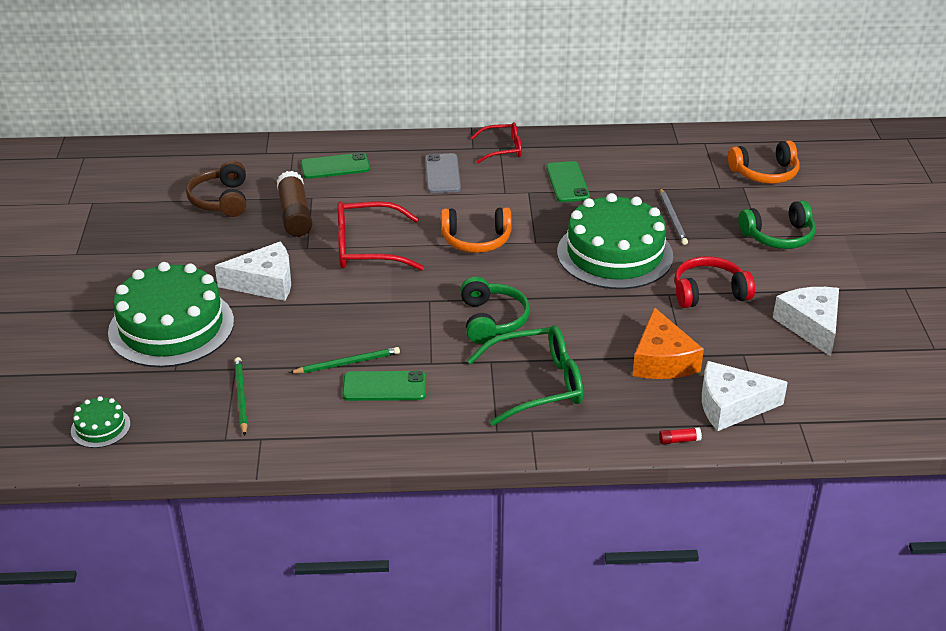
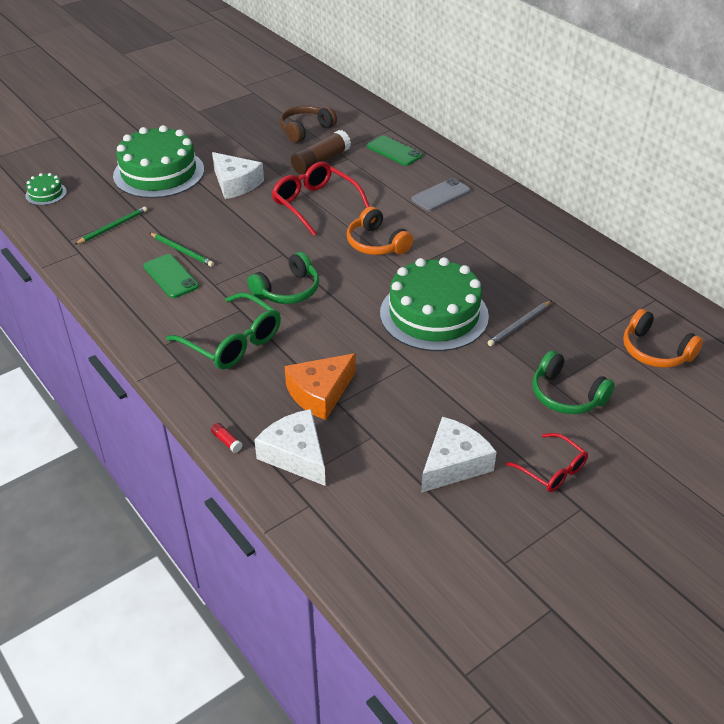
camera: 55 degrees right, 5 degrees up
(502, 149) = (507, 206): red glasses -> red glasses (552, 470)
(567, 182) = (502, 253): green phone -> none
(709, 292) = (437, 384): red headphones -> none

